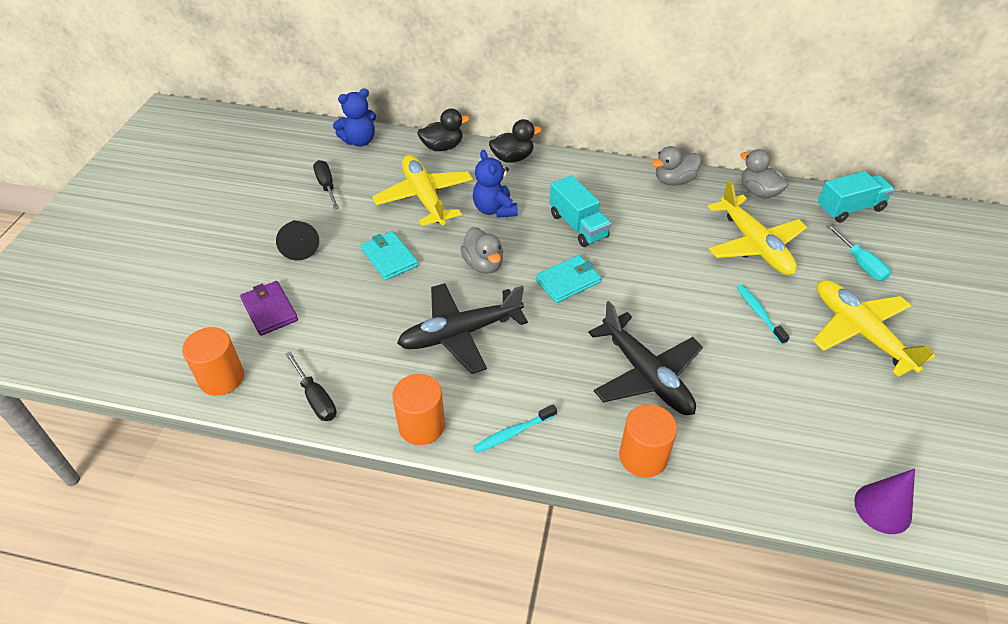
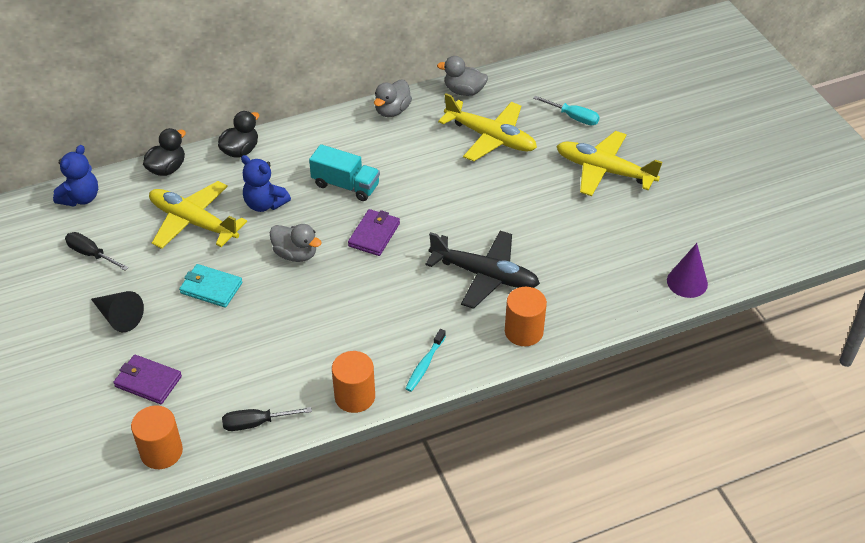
camera: 35 degrees left, 0 degrees up
(316, 399) = (255, 423): black screwdriver -> black screwdriver turned 150 degrees clockwise
(460, 333) = (325, 316): black plane -> none
(568, 281) = (374, 234): turquoise wallet -> purple wallet
(759, 313) = (530, 190): turquoise toothbrush -> none
(849, 209) = (538, 75): turquoise truck -> none

